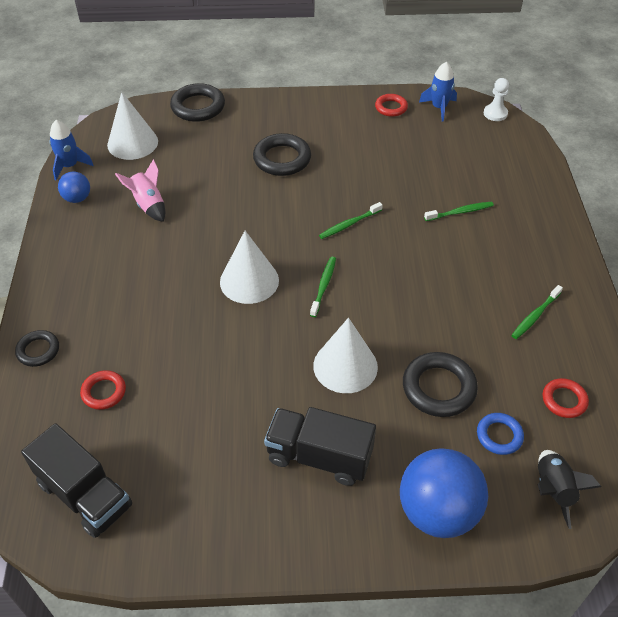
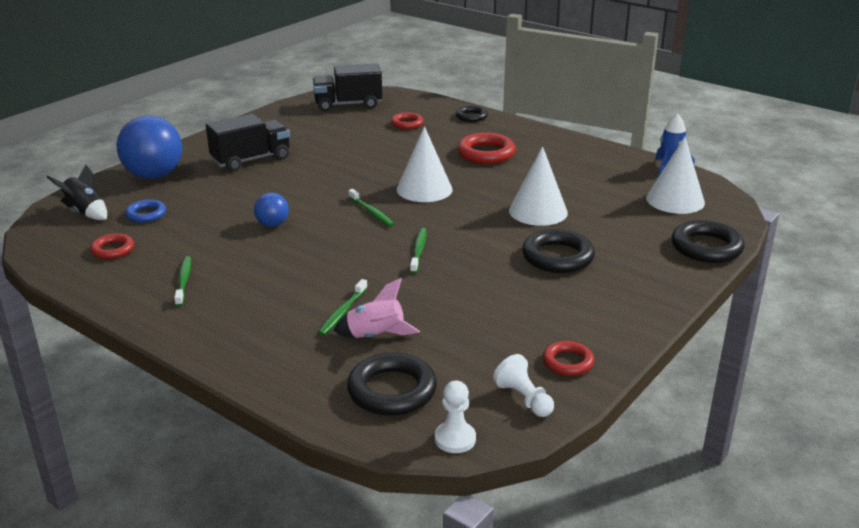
camera: 130 degrees right, 20 degrees down
(77, 198) = (618, 161): blue ball -> blue ball (272, 224)
(134, 285) = (486, 153): none -> red ring
(148, 205) = (571, 182): pink rocket -> pink rocket (376, 336)
(345, 366) = (292, 191): white cone -> white cone (538, 211)
(439, 108) = (524, 399): blue rocket -> white pawn
(439, 388) = (214, 212): black ring -> black ring (392, 390)

